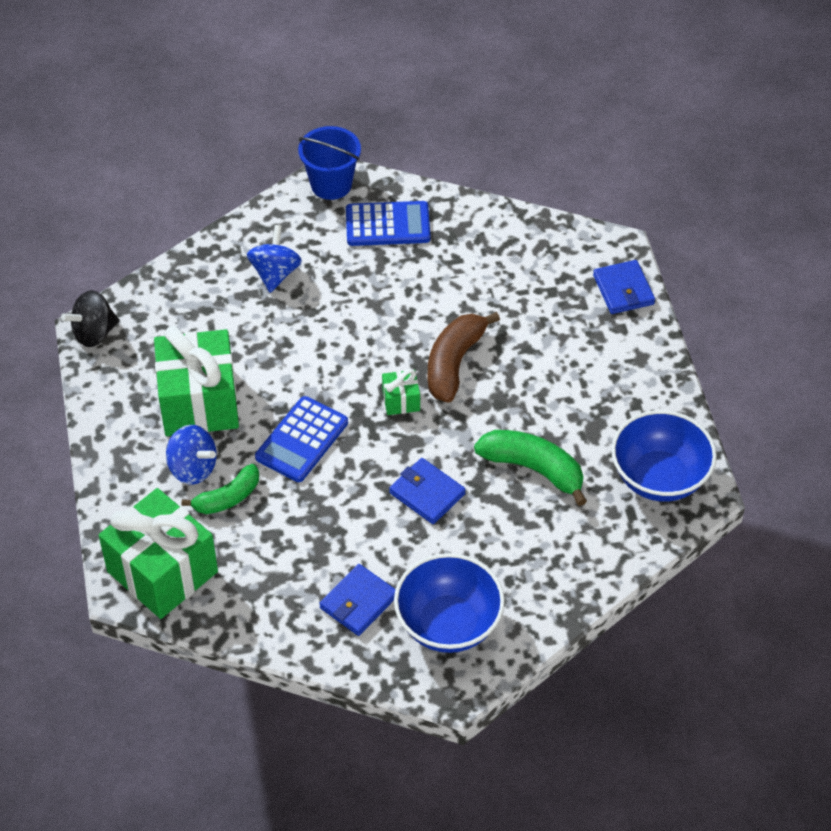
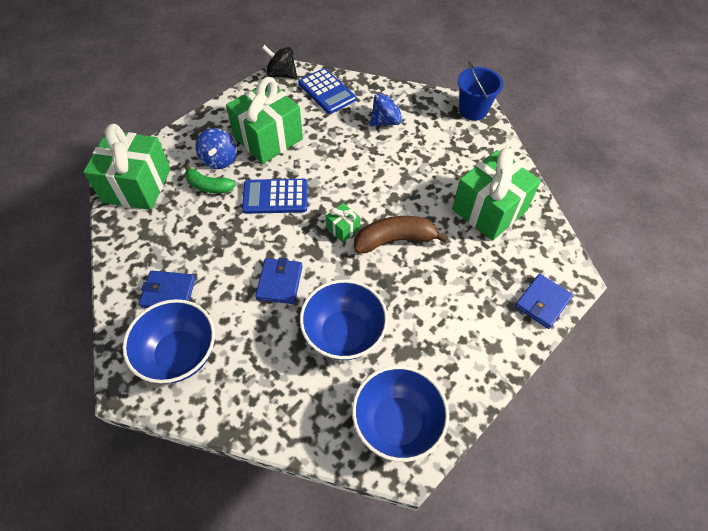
camera: 55 degrees right, 5 degrees up
(387, 224) = (470, 150): blue calculator -> blue calculator (327, 91)
(482, 260) = (489, 210): none -> green gift
(533, 469) = (344, 333): green banana -> blue bowl

